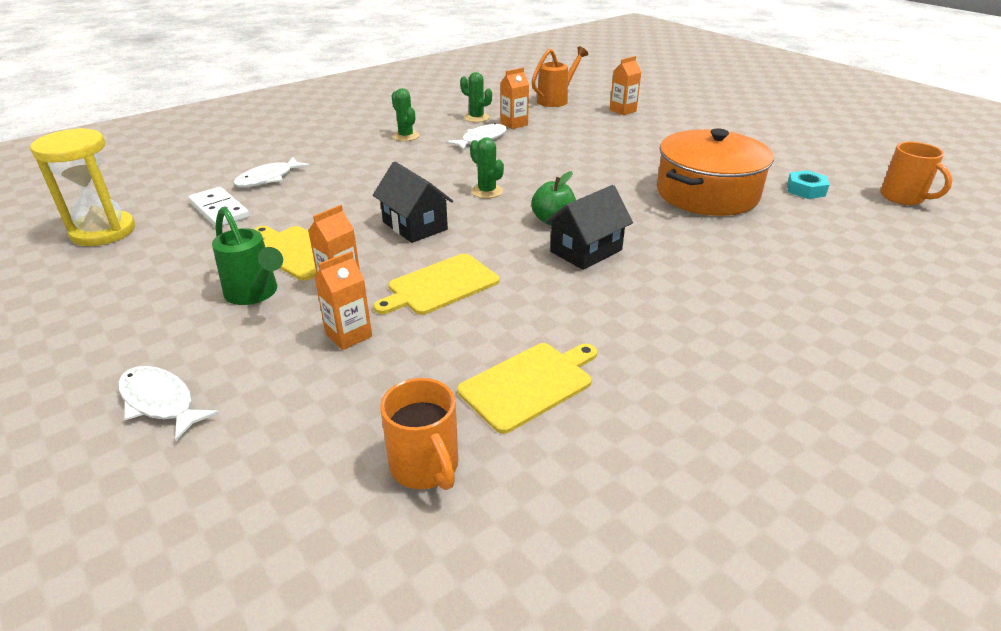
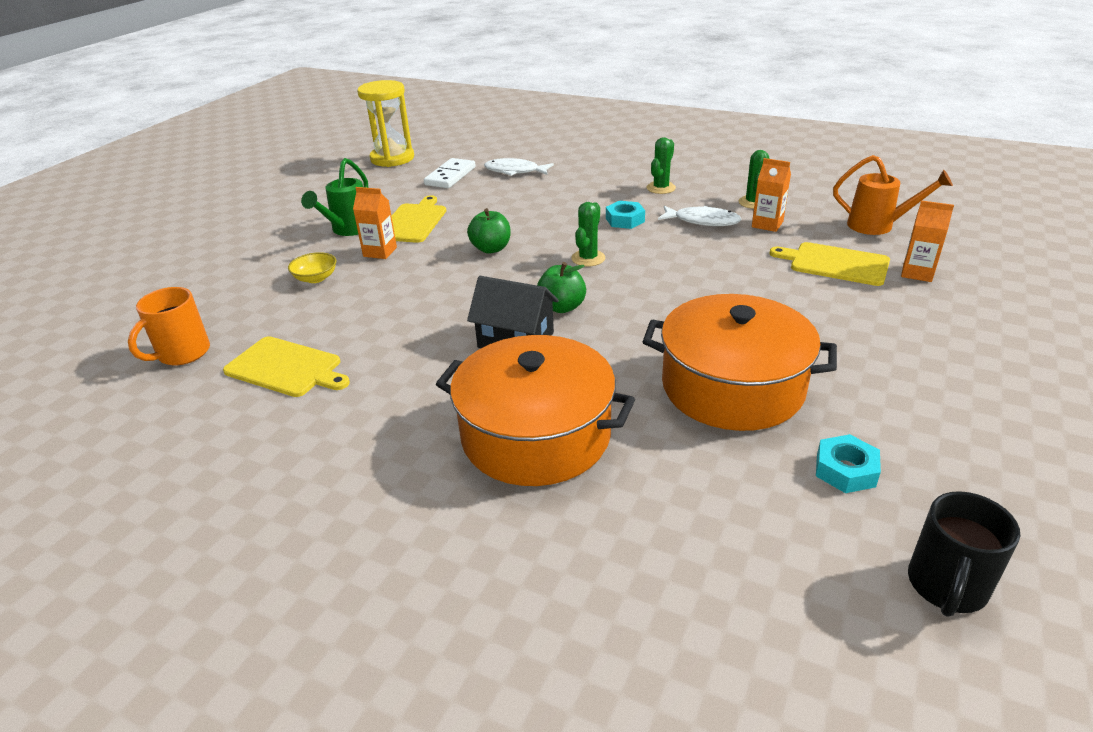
camera: 65 degrees right, 0 degrees up
(160, 402) = (221, 249): white fish -> none
(349, 335) = (316, 278): orange carton -> yellow bowl
(415, 226) = (491, 249): black house -> green apple
(440, 285) = (403, 289): yellow cutting board -> yellow cutting board (835, 264)
(441, 162) = (625, 220): none -> turquoise nut
(723, 273) = (536, 435): none -> orange pot
(903, 198) = (946, 587): orange mug -> black mug

